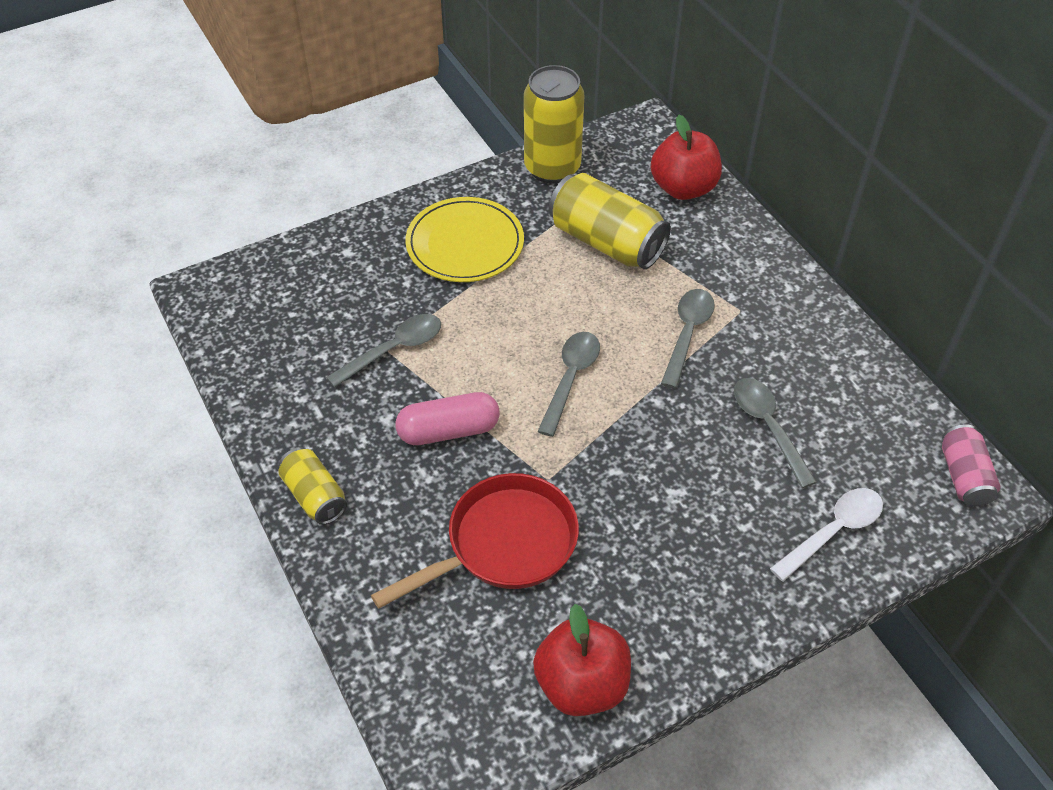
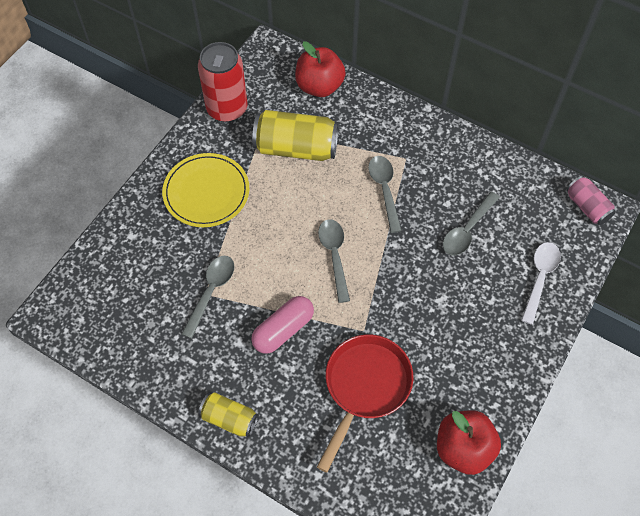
camera: 30 degrees left, 10 degrees up
(552, 168) = (227, 109): yellow can -> red can
(768, 427) = (467, 230): grey spoon -> grey spoon turned 90 degrees counterclockwise

